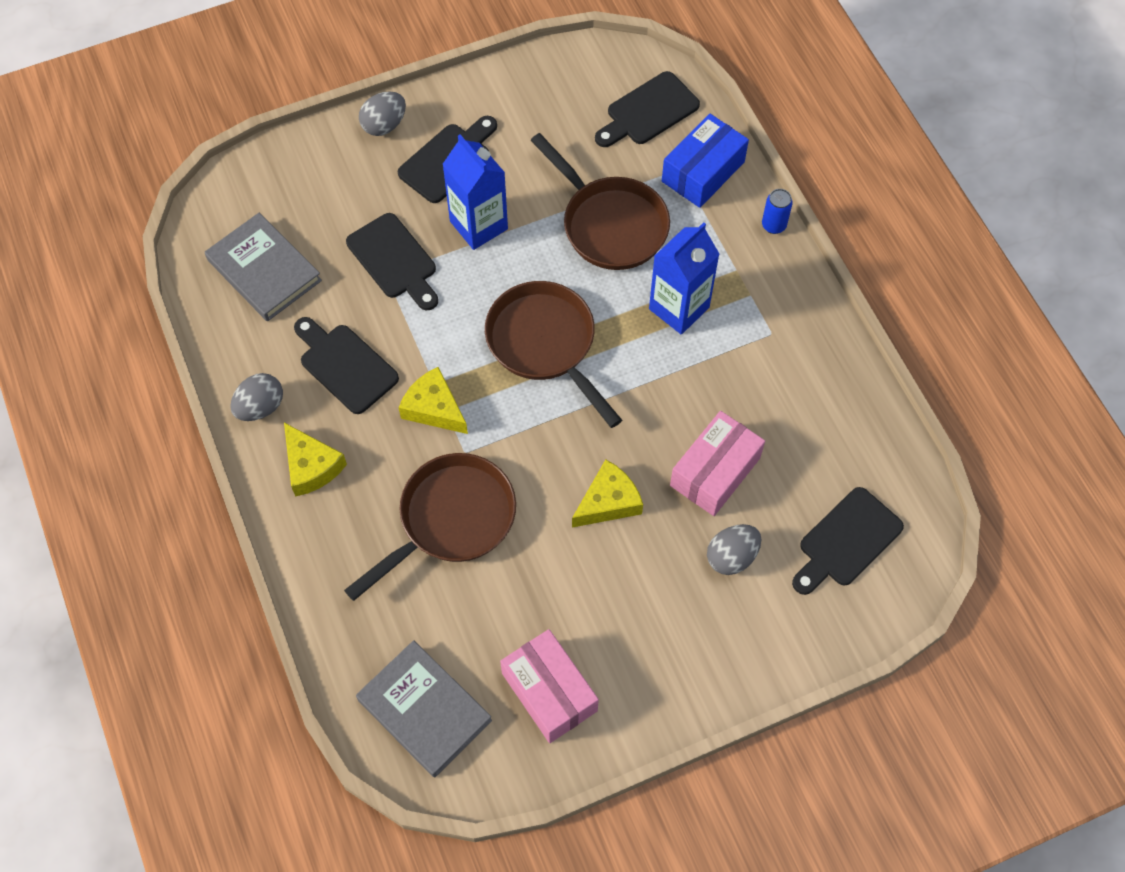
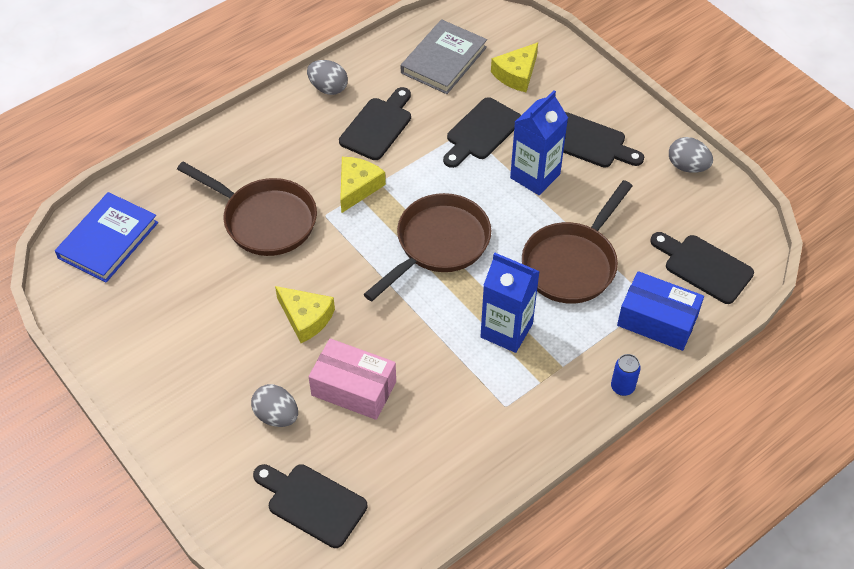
camera: 75 degrees right, 10 degrees down
(311, 466) = (288, 128): yellow cheese -> yellow cheese (516, 74)
(384, 125) = (605, 95): grey egg -> grey egg (687, 166)
(424, 710) = (108, 240): grey book -> blue book
(549, 692) = (135, 313): pink box -> none

